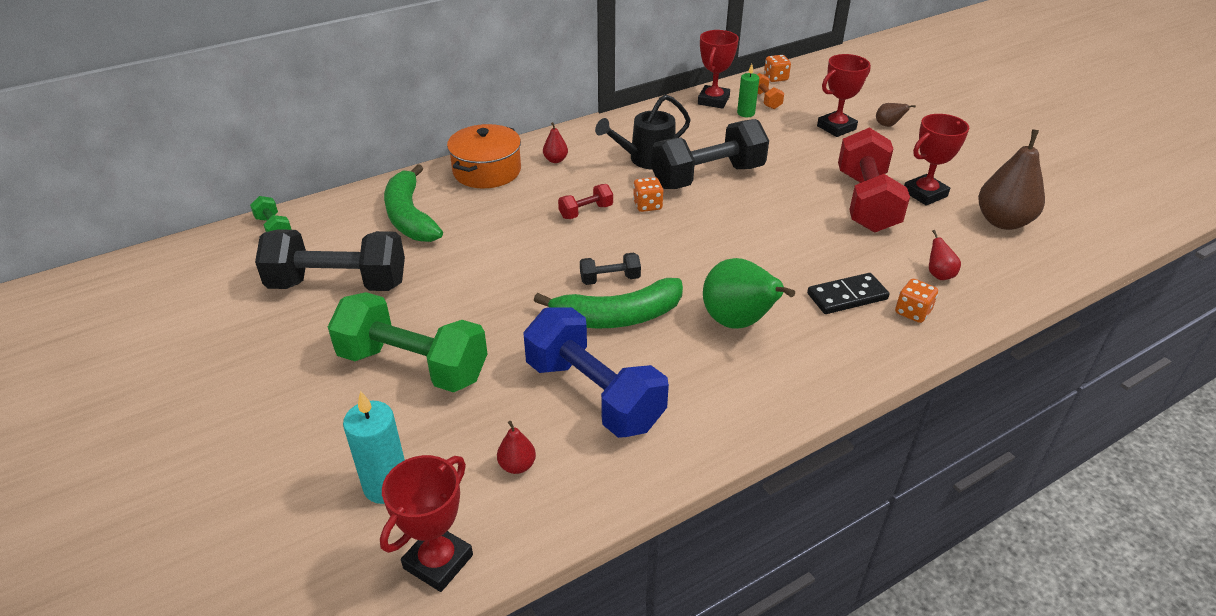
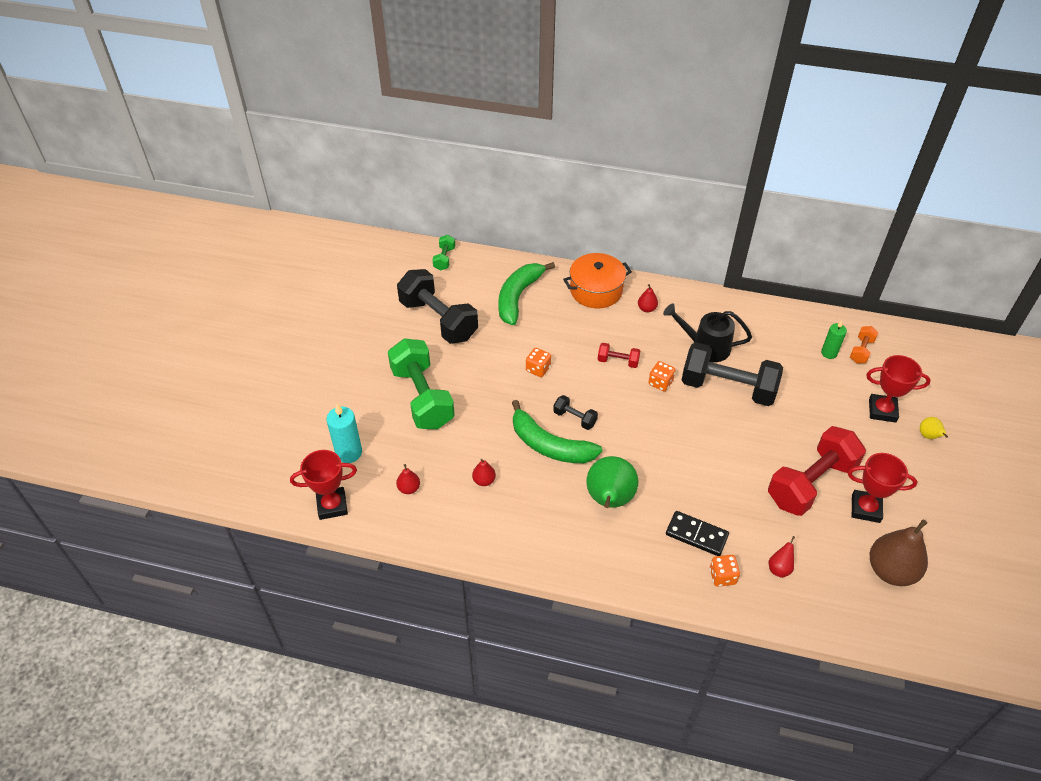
camera: 45 degrees right, 10 degrees up
(594, 394) = (484, 480): blue dumbbell -> red pear
(713, 100) = (820, 326): red trophy -> none
(775, 78) = (900, 335): orange dice -> orange dice (538, 369)
(888, 125) = (928, 436): brown pear -> yellow pear

